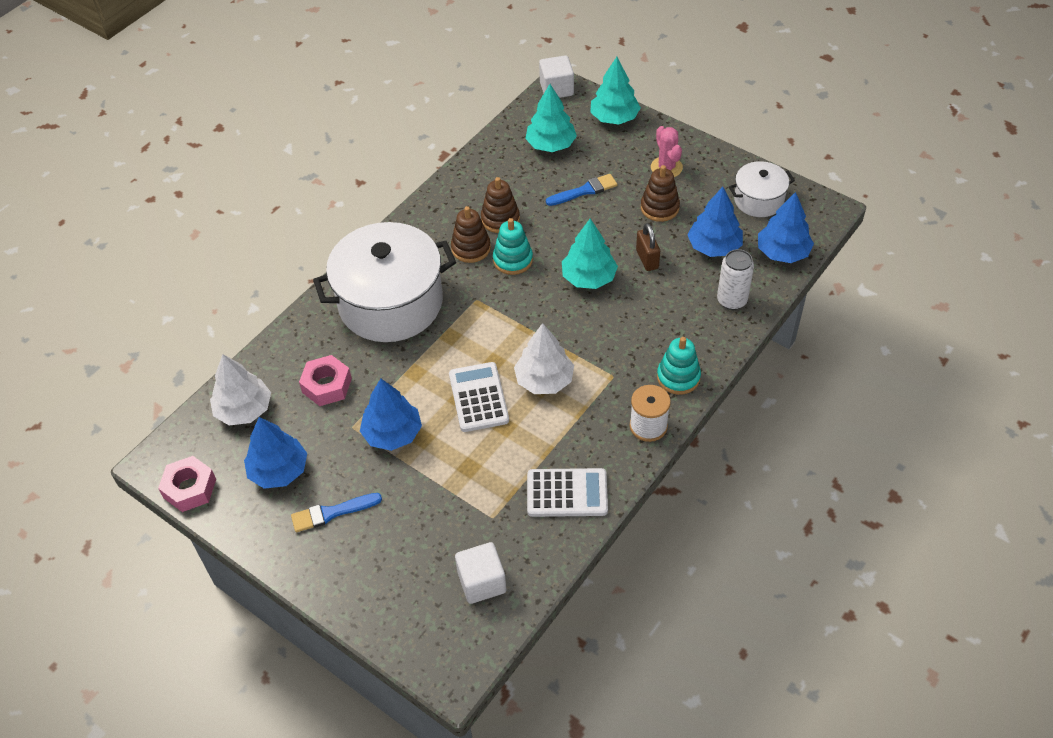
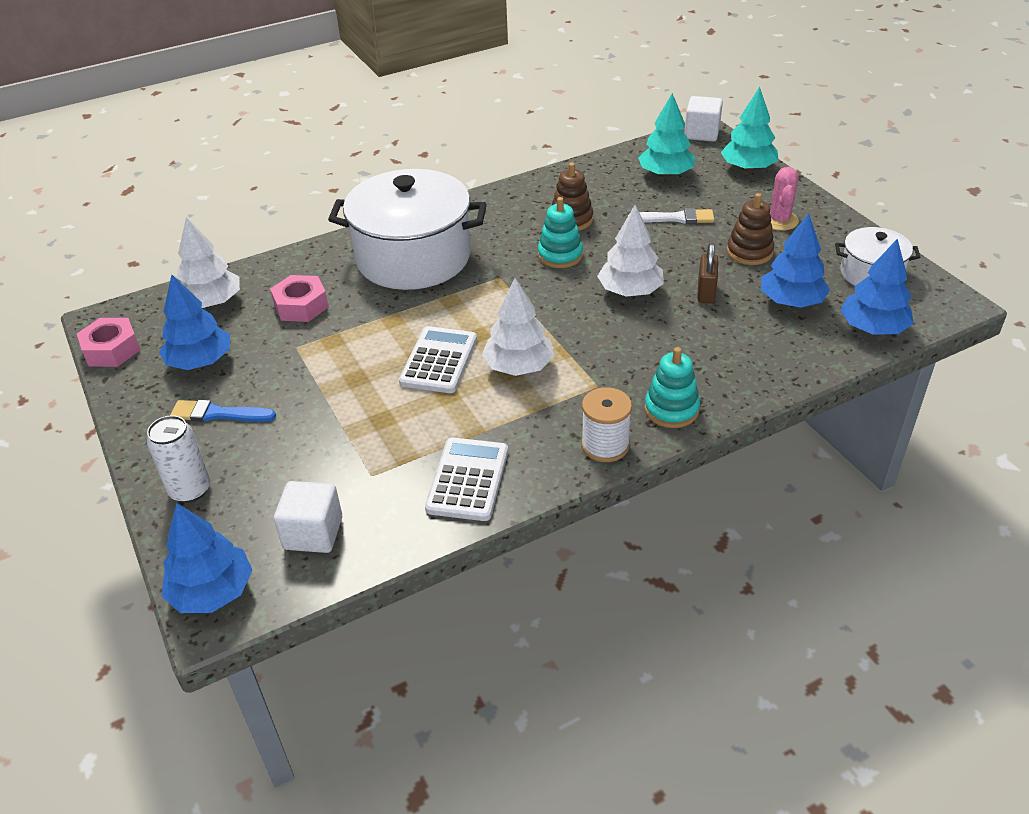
camera: 25 degrees right, 10 degrees down
(392, 433) = (330, 365): blue tree -> blue tree (212, 592)
(471, 248) = (524, 235): brown stacking toy -> none
(567, 493) = (468, 480): white calculator -> white calculator turned 105 degrees counterclockwise
(584, 191) = (675, 218): blue brush -> white brush
(589, 278) = (630, 291): turquoise tree -> white tree
(732, 300) = (782, 355): white can -> white can (190, 490)

